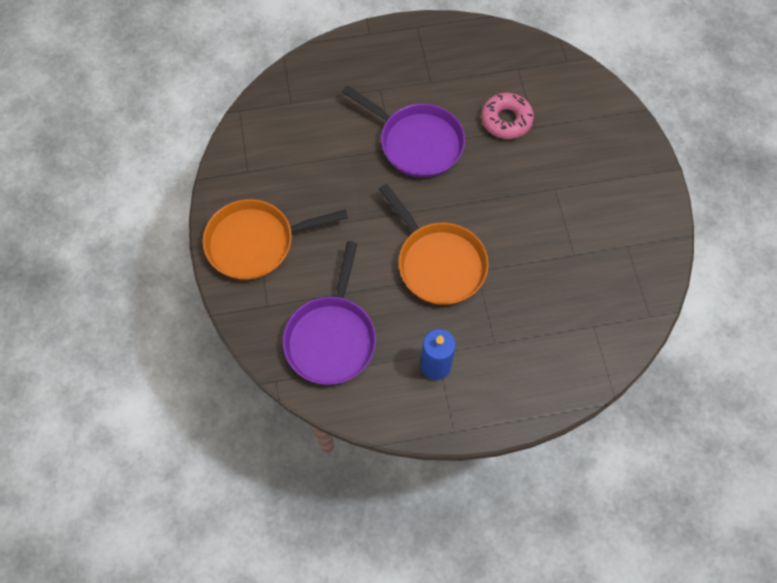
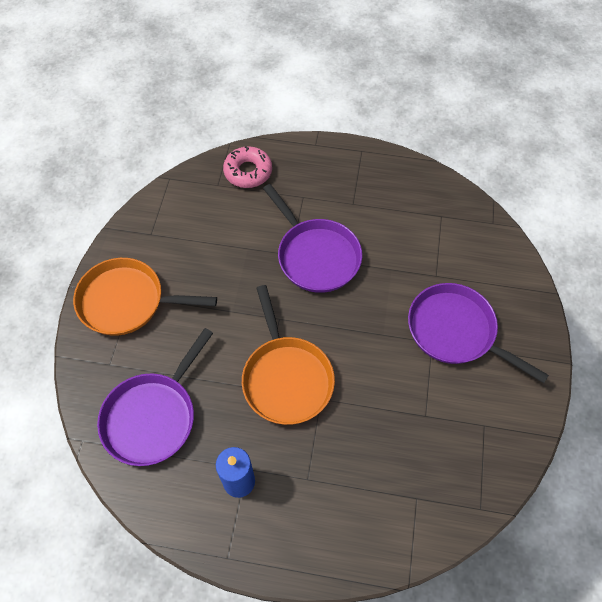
camera: 20 degrees right, 5 degrees down
(506, 120) = (410, 261): pink donut -> pink donut (248, 172)
(572, 172) = (456, 331): none -> purple pan

